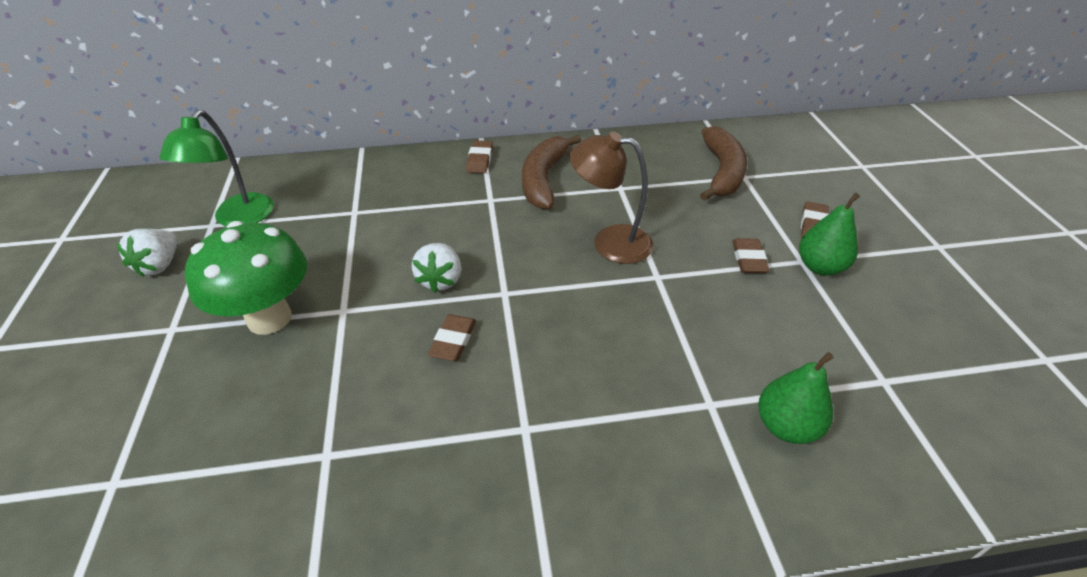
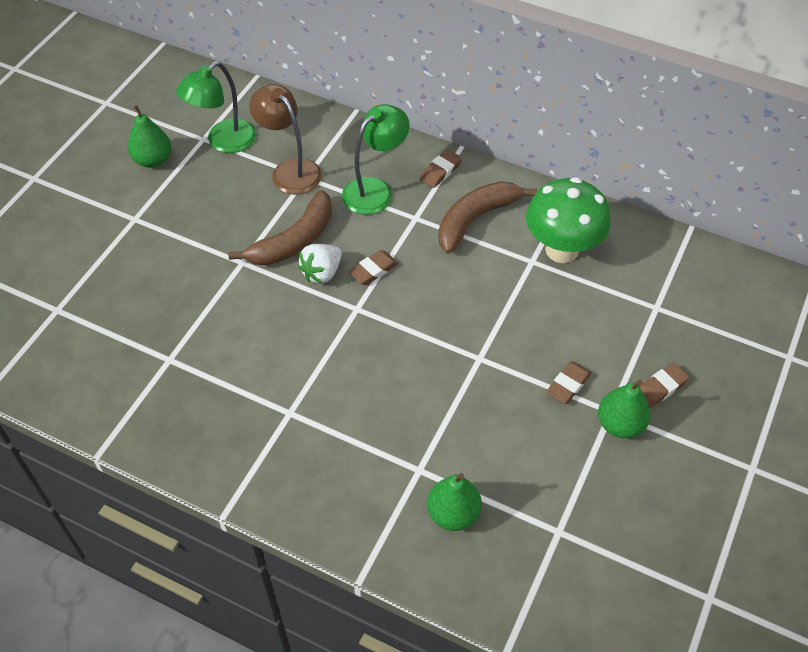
camera: 35 degrees right, 10 degrees up
(159, 265) = (153, 160): white strawberry -> green pear
(269, 318) = (194, 243): green mushroom -> green mushroom (562, 250)
(433, 195) = (375, 190): none -> green lamp
(453, 341) = (294, 326): brown eraser -> brown eraser (373, 270)
(610, 242) = (472, 308): brown lamp -> brown lamp (290, 170)
(722, 172) = (641, 292): brown banana -> brown banana (294, 240)

